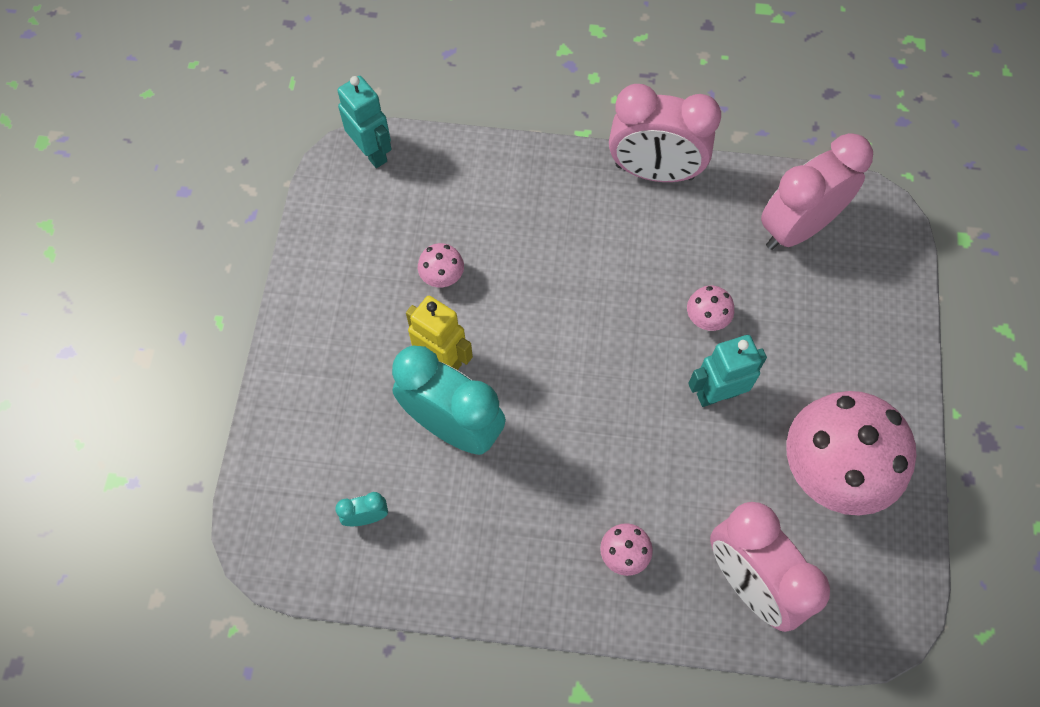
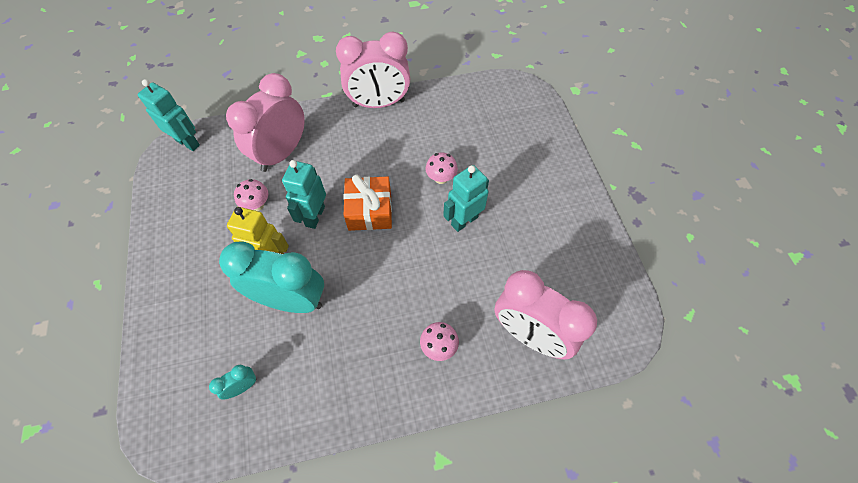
camera: 20 degrees left, 5 degrees down
(514, 319) = (314, 216): none -> turquoise robot
(591, 336) = (370, 211): none -> orange gift
(797, 228) = (477, 110): pink clock -> pink clock (281, 153)
(830, 472) = (553, 245): pink mushroom -> none

